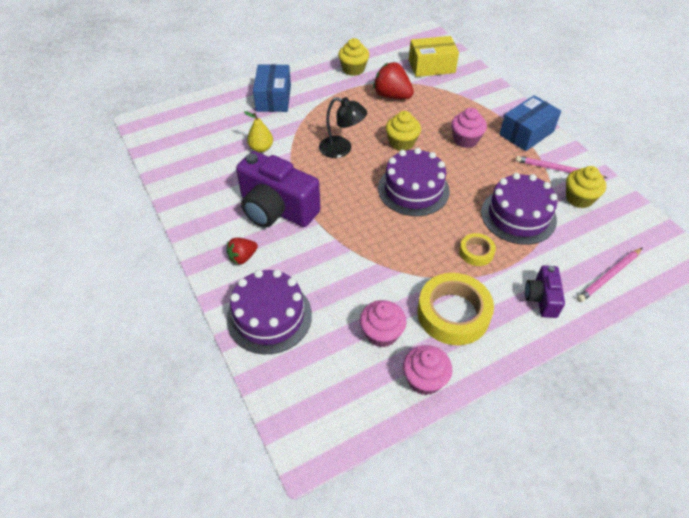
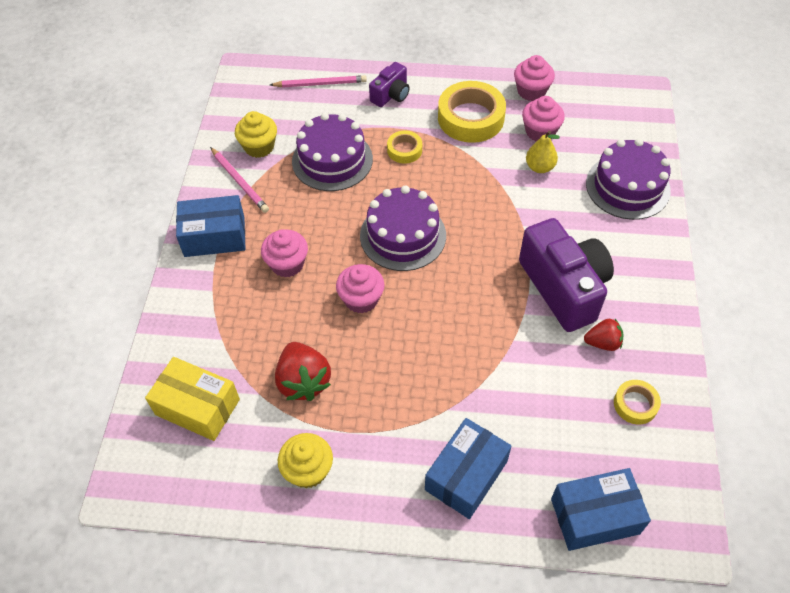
camera: 145 degrees left, 5 degrees up
(194, 165) = (635, 404): none -> yellow tape
(196, 111) = (595, 516): none -> blue box
(242, 257) = (627, 251): red strawberry -> red strawberry (602, 343)
(261, 148) = (535, 386): yellow pear -> yellow pear (539, 167)
(342, 149) = (437, 328): black lamp -> none
(401, 143) = (361, 299): yellow cupcake -> pink cupcake

